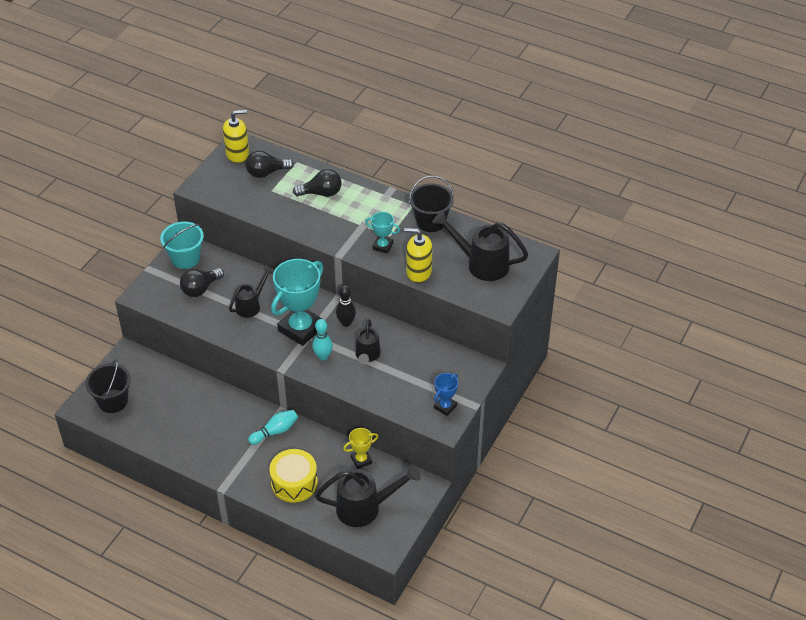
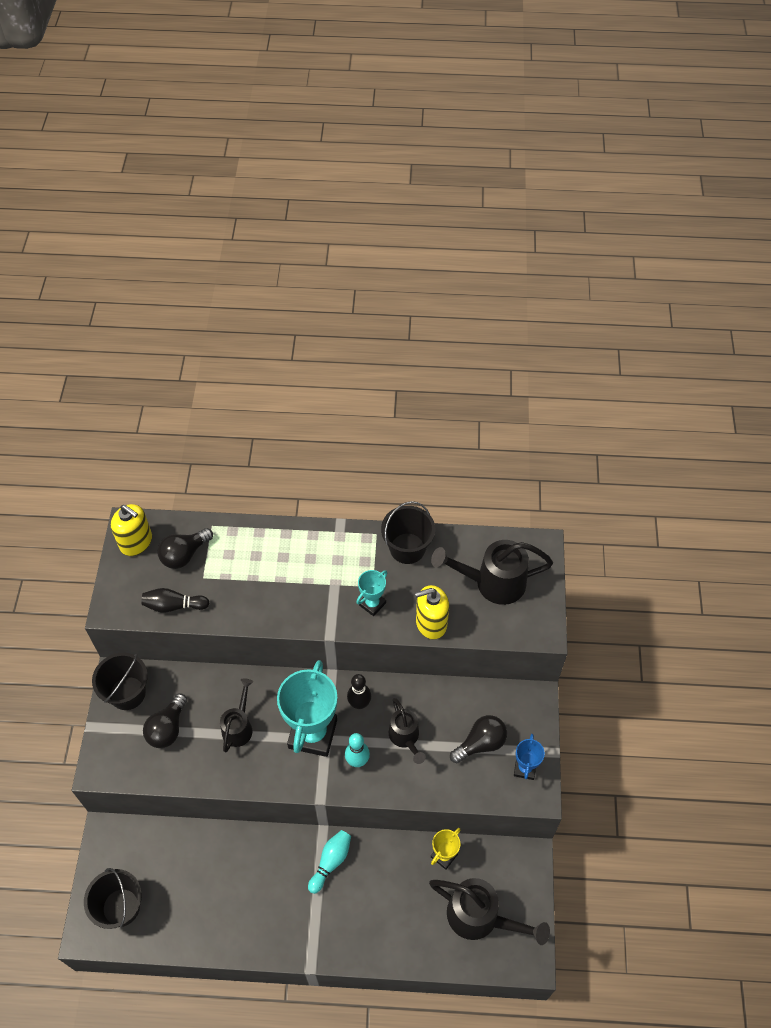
camera: 25 degrees left, 10 degrees up
(185, 258) = (127, 693): turquoise bucket -> black bucket
(237, 154) = (136, 542): yellow soap dispenser -> yellow soap dispenser turned 75 degrees clockwise
(241, 200) = (174, 605): none -> black bowling pin
(294, 483) = (387, 921): yellow drum -> none
(321, 193) = (263, 558): black light bulb -> black light bulb (480, 743)
(364, 508) = (480, 917): black watering can -> black watering can turned 60 degrees clockwise
(382, 246) = (372, 604): turquoise trophy -> turquoise trophy turned 45 degrees counterclockwise

